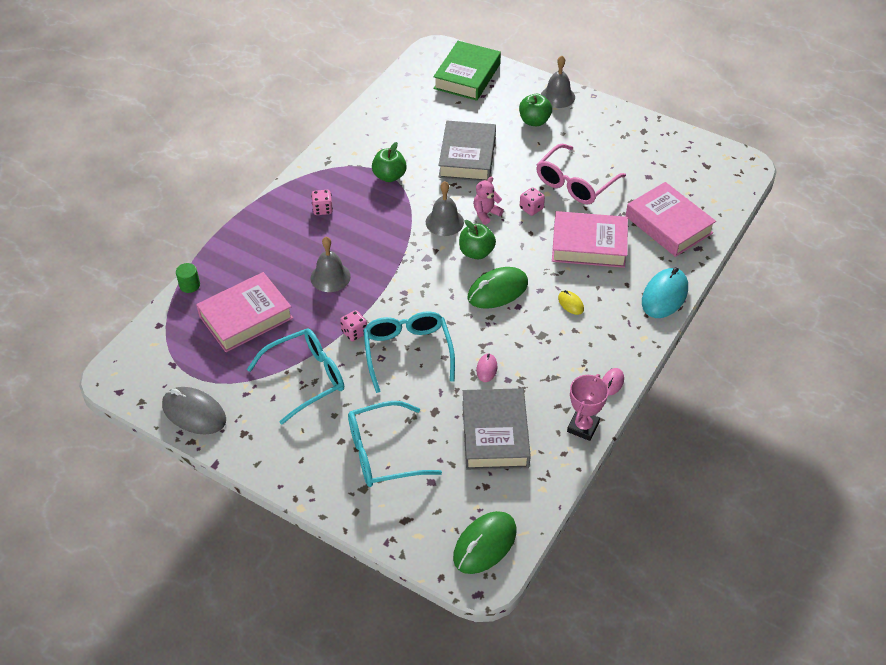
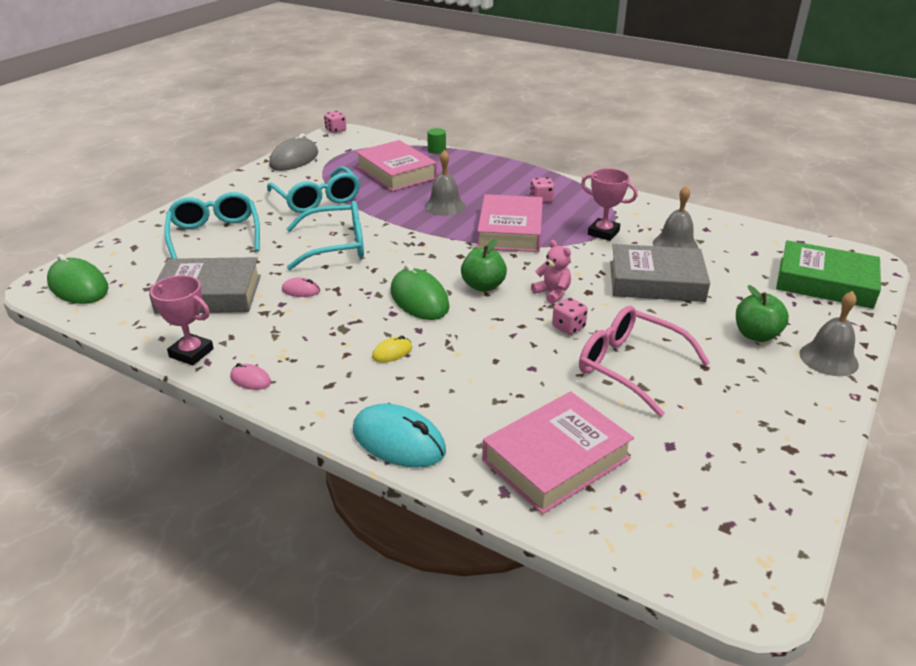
camera: 90 degrees right, 15 degrees down
(354, 332) = (368, 219): pink dice -> pink dice (336, 130)
(389, 176) = (603, 233): green apple -> pink trophy
(444, 222) = (533, 266): grey bell -> grey bell (675, 245)
(589, 245) = (502, 373): pink book -> pink book (510, 231)

